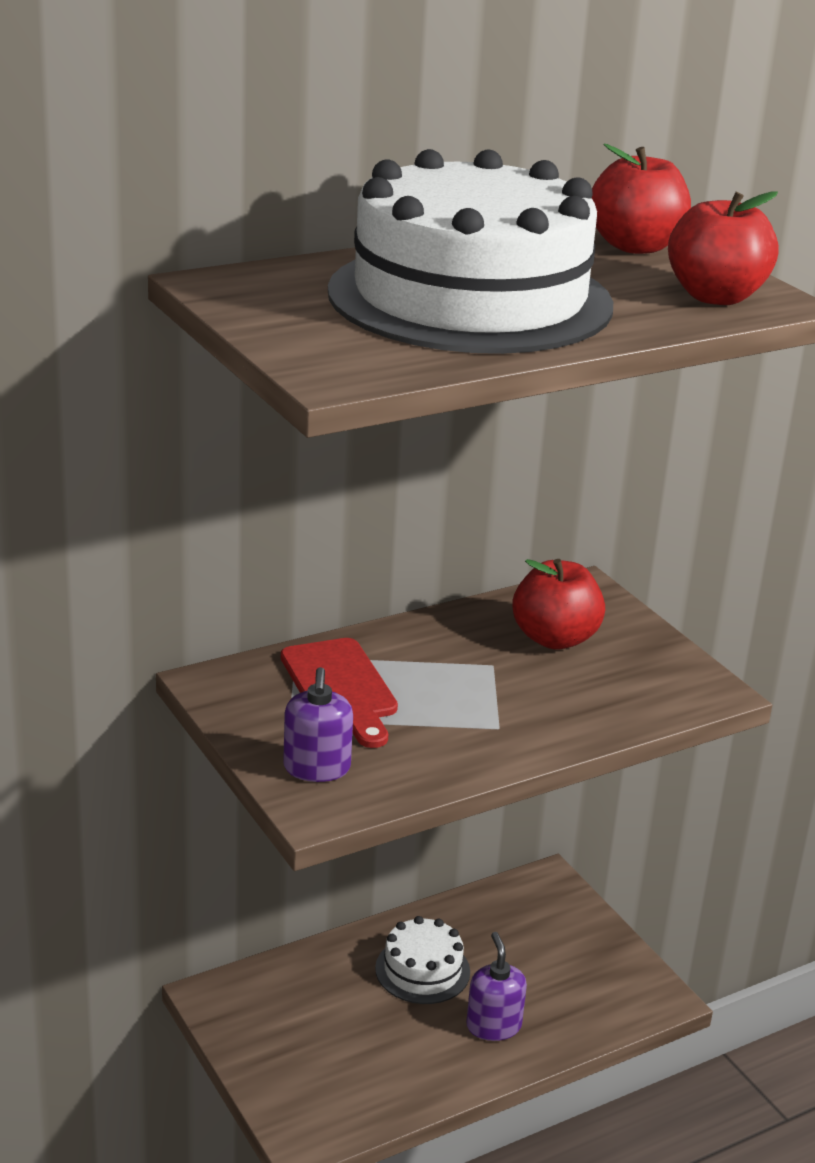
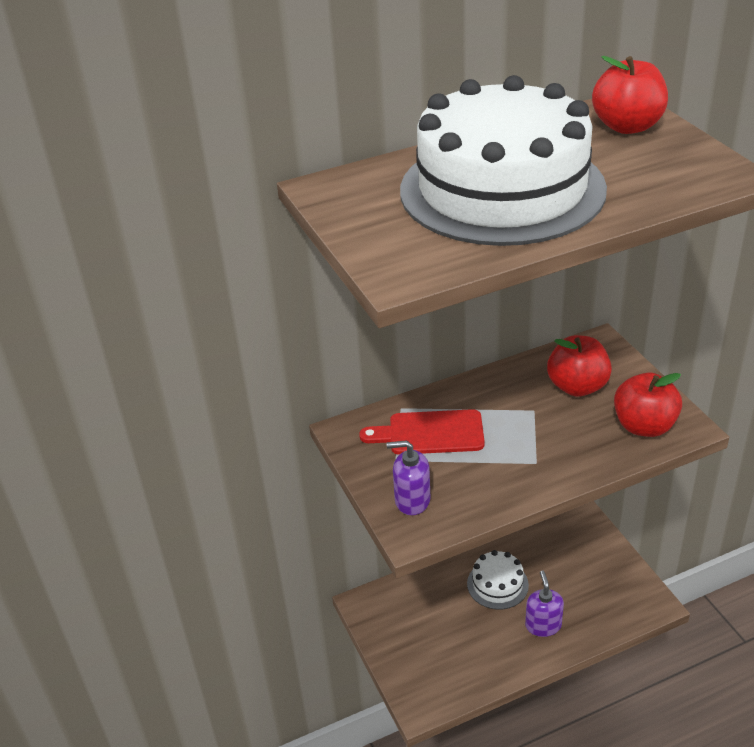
camera: 10 degrees right, 10 degrees up
(316, 768) = (412, 500): purple soap dispenser -> purple soap dispenser turned 90 degrees clockwise
(340, 688) = (430, 433): red cutting board -> red cutting board turned 105 degrees clockwise
(715, 297) = (684, 174): red apple -> red apple (644, 426)

